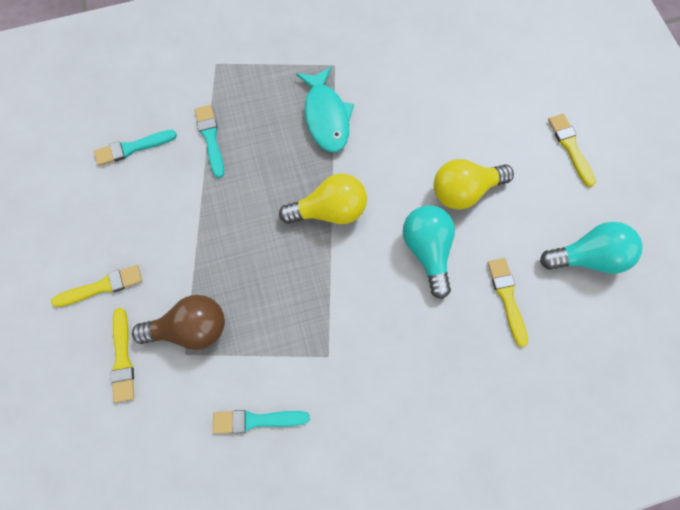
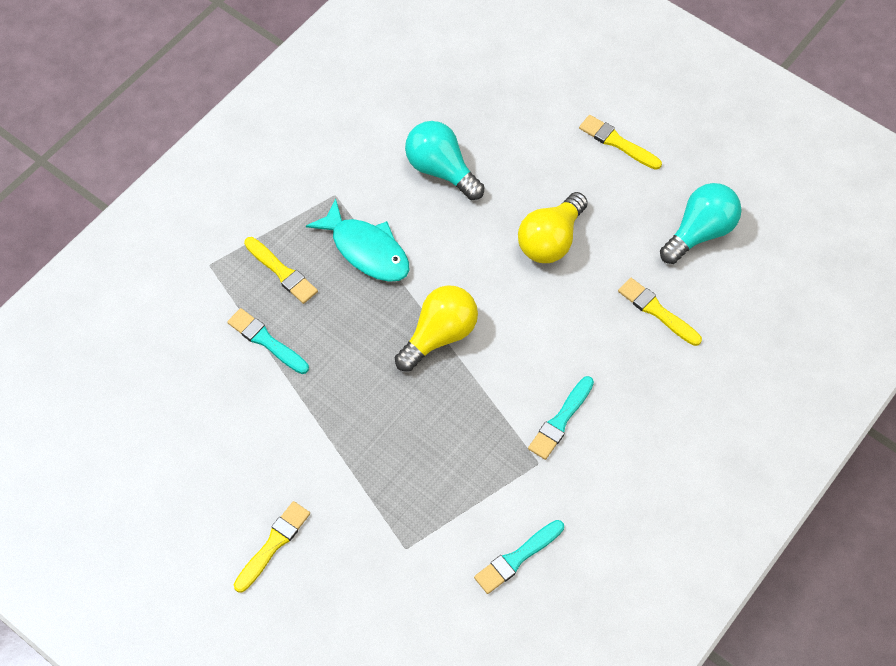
camera: 35 degrees left, 10 degrees down
(122, 359) = (349, 592): yellow brush -> yellow brush (282, 272)
(132, 148) = (191, 399): turquoise brush -> turquoise brush (560, 420)
(191, 328) = (392, 523): brown light bulb -> none
(427, 250) = (557, 315): turquoise light bulb -> turquoise light bulb (441, 170)

